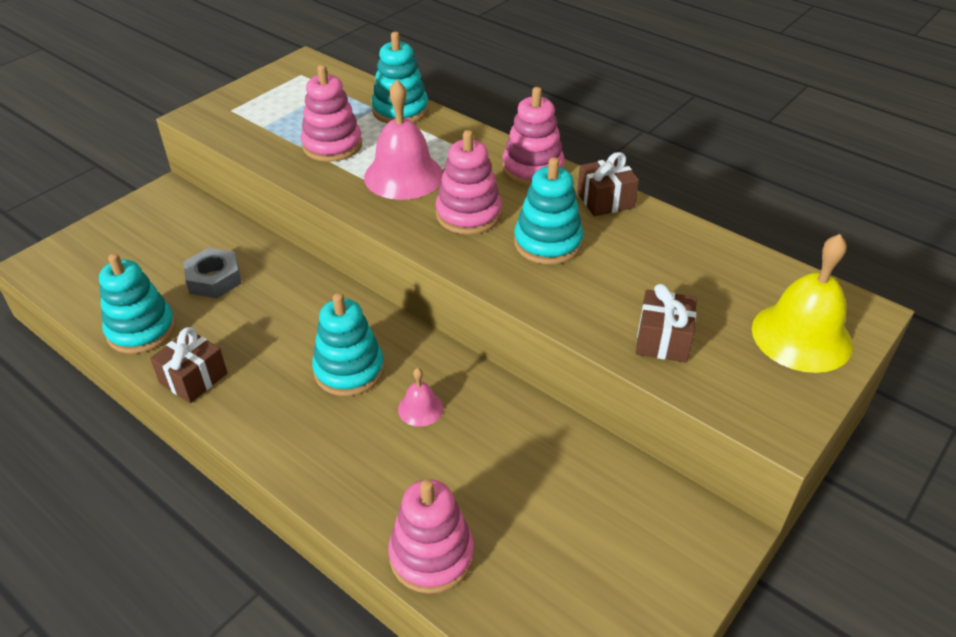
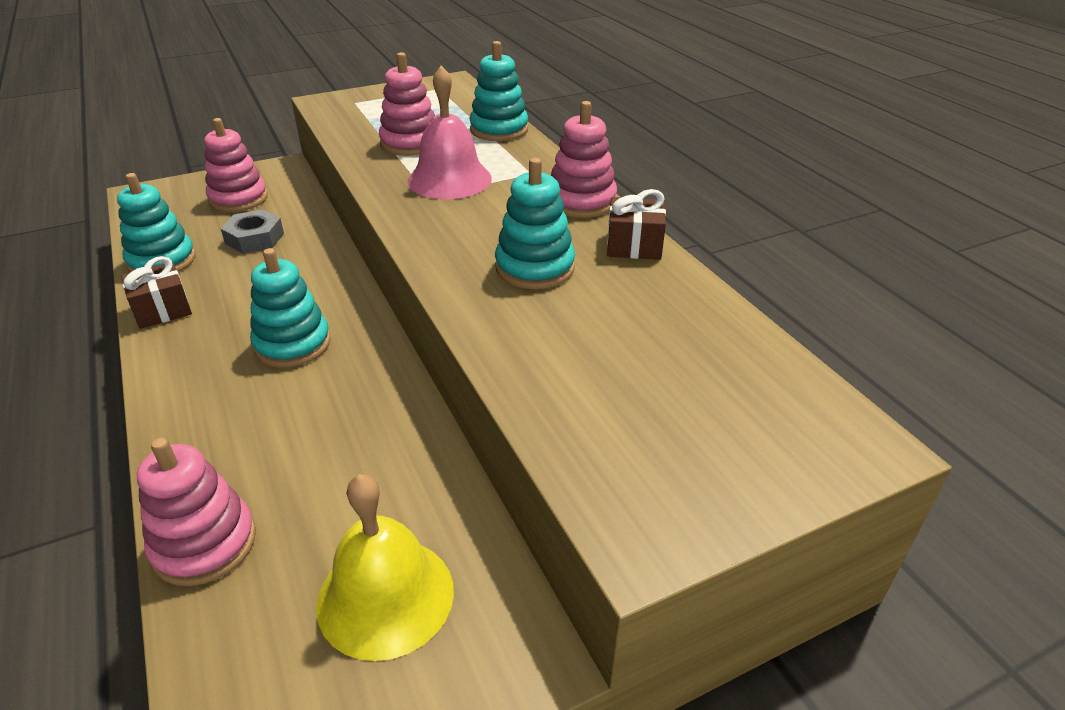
camera: 25 degrees right, 5 degrees down
(420, 408) = (324, 399): pink bell -> none
(468, 214) = (479, 224): pink stacking toy -> pink stacking toy (238, 199)
(663, 340) = (576, 395): brown gift -> none
(801, 336) = (758, 446): yellow bell -> yellow bell (385, 596)

